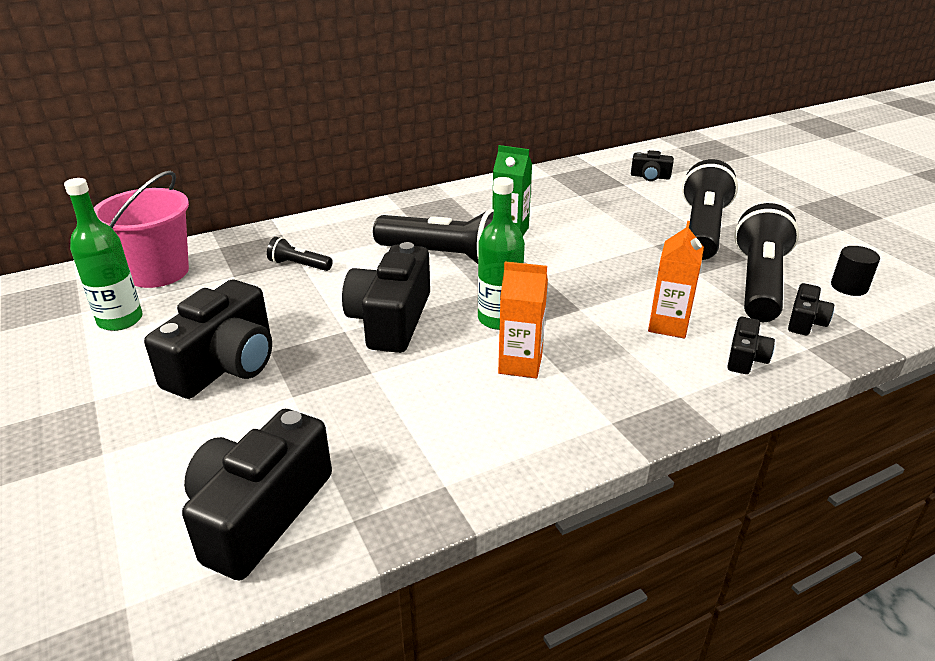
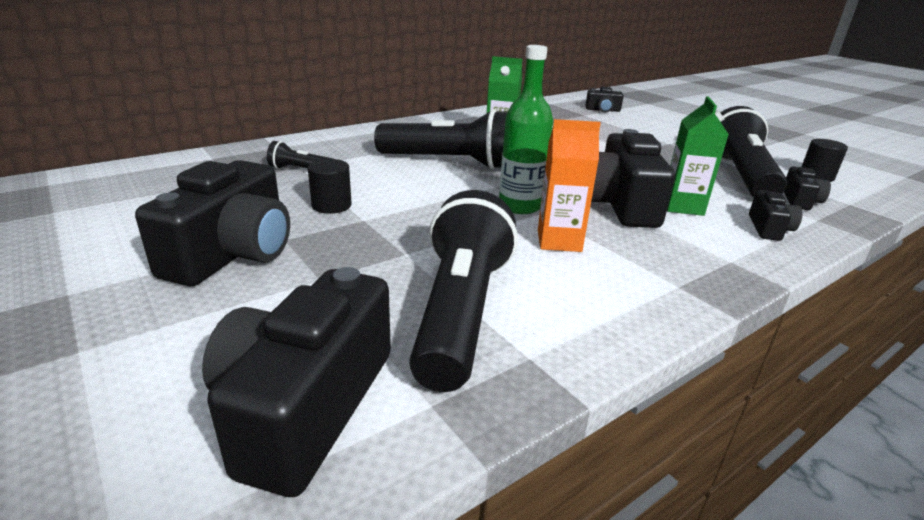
camera: 10 degrees left, 5 degrees down
(120, 320) = (102, 218): green bottle -> none
(158, 272) = (146, 178): pink bucket -> none
(319, 312) = (331, 205): none -> black cylinder
(391, 320) = (410, 209): black camera -> black camera (619, 204)
(668, 325) = (682, 206): orange carton -> green carton
(702, 229) = (667, 141): black flashlight -> black flashlight (460, 311)

